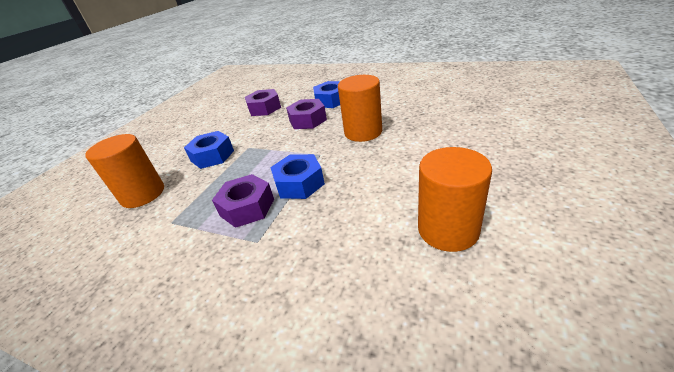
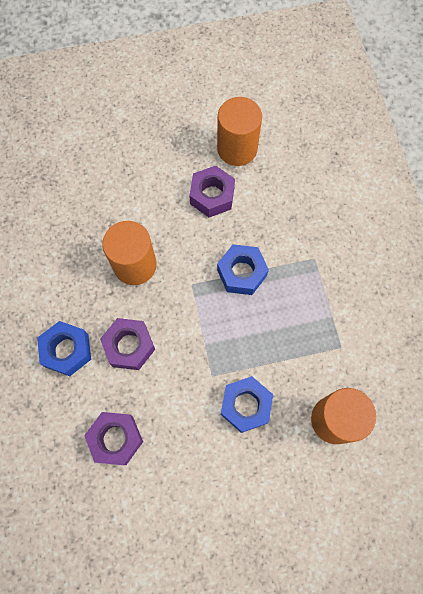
camera: 130 degrees left, 35 degrees up
(247, 207) = (291, 294): purple nut -> purple nut (212, 196)

